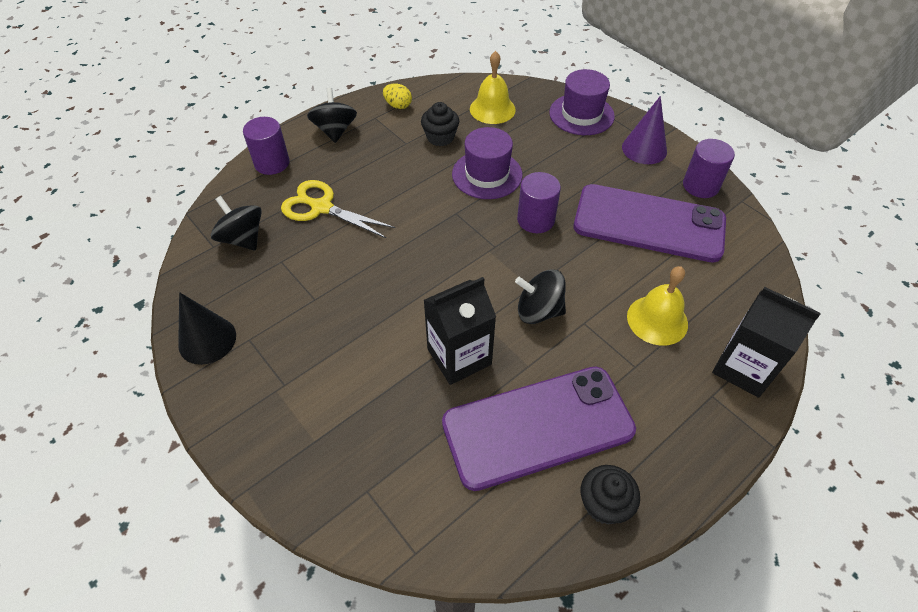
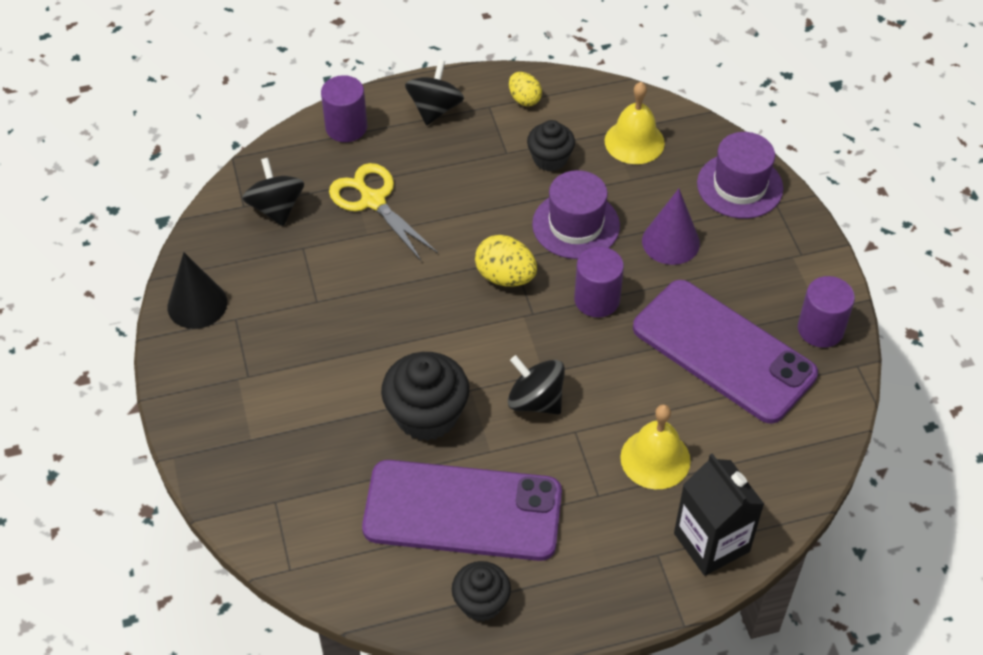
camera: 25 degrees right, 0 degrees up
(457, 227) = (505, 277): none -> yellow egg
(459, 357) = (426, 415): black carton -> black cupcake
(644, 149) = (785, 258): purple cone -> purple cone (670, 242)

